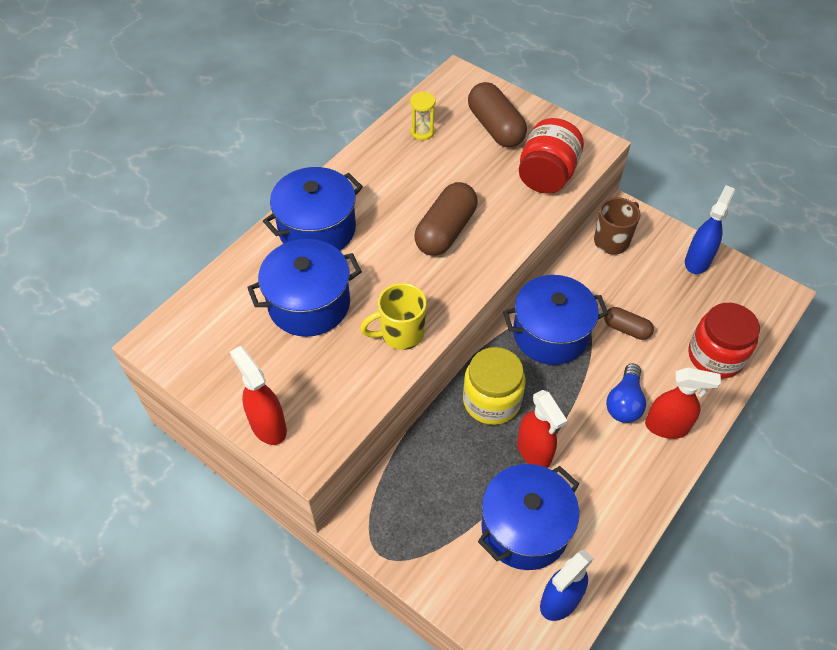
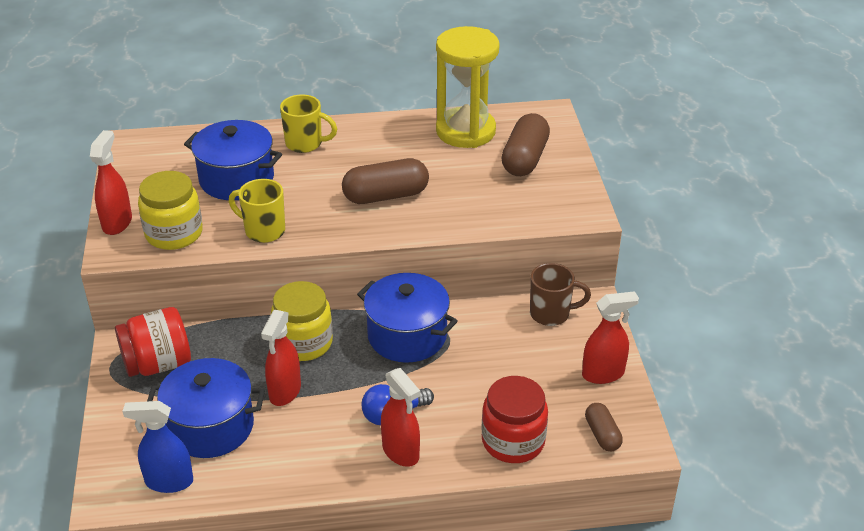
camera: 45 degrees right, 15 degrees down
(317, 229) = (305, 144): blue pot -> yellow mug
(332, 395) = (174, 233): none -> yellow jar
(422, 132) = (465, 131): yellow hourglass -> yellow hourglass, size x2.46
(547, 175) = (514, 209): red jar -> red jar (158, 364)
(626, 329) = (469, 373): brown capsule -> brown capsule (602, 434)
(697, 261) = (603, 374): blue spray bottle -> red spray bottle

